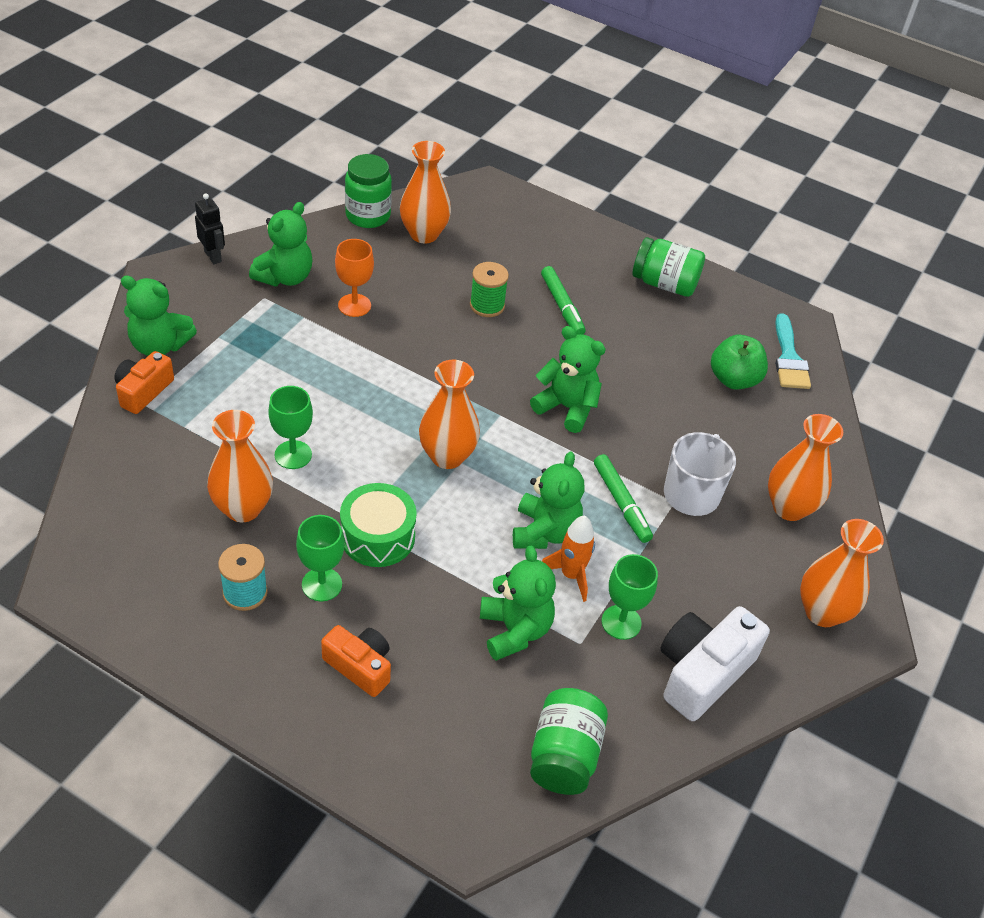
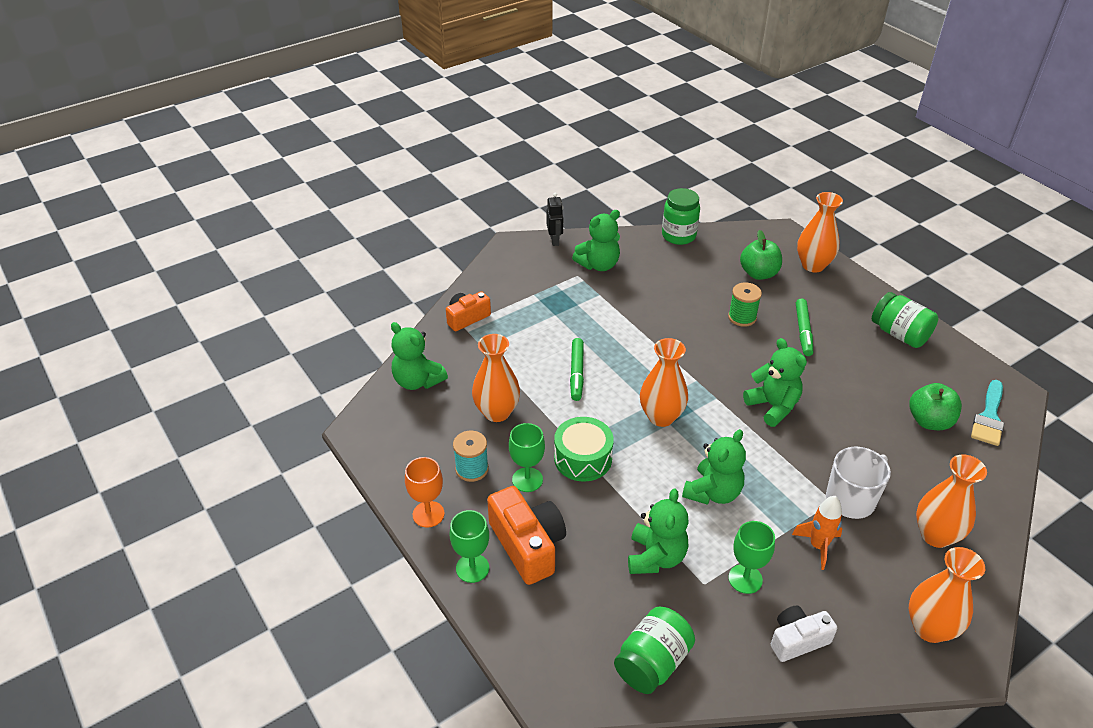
camera: 30 degrees right, 5 degrees down
(159, 345) = (491, 291): green teddy bear -> green teddy bear (417, 381)
(293, 455) = (548, 385): green goblet -> green goblet (472, 568)
(354, 305) = (640, 295): orange goblet -> orange goblet (428, 514)
(360, 666) = (528, 545): orange camera -> orange camera, size x1.59
(424, 234) = (715, 257): orange vase -> orange vase (813, 265)
(483, 245) = (758, 273): none -> green apple
(571, 575) = (719, 530): orange rocket -> orange rocket (818, 546)
(621, 503) = (786, 489): green marker -> green marker (576, 373)
(702, 672) = (797, 640): white camera -> white camera, size x0.63

